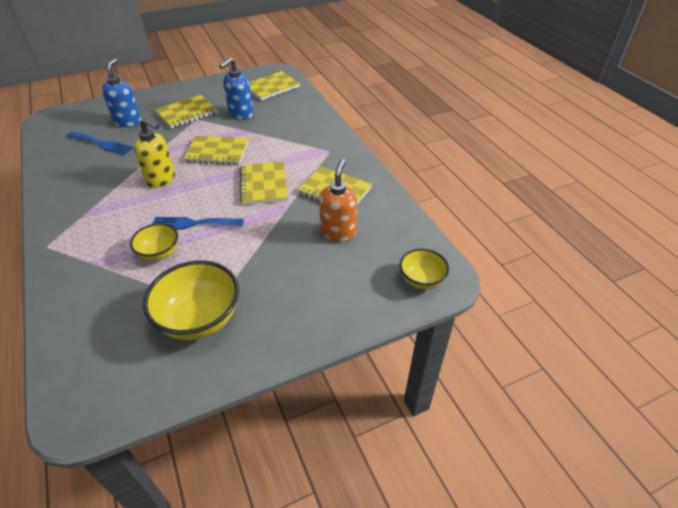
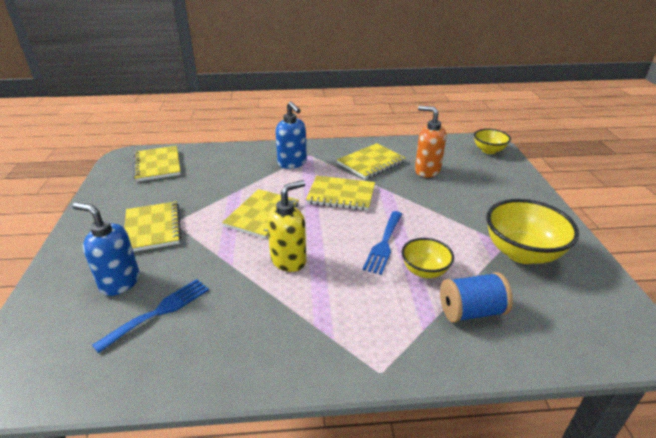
camera: 70 degrees left, 10 degrees down
(109, 287) = (471, 311): none -> blue spool
(241, 114) = (197, 191): blue soap dispenser -> blue soap dispenser (292, 163)

